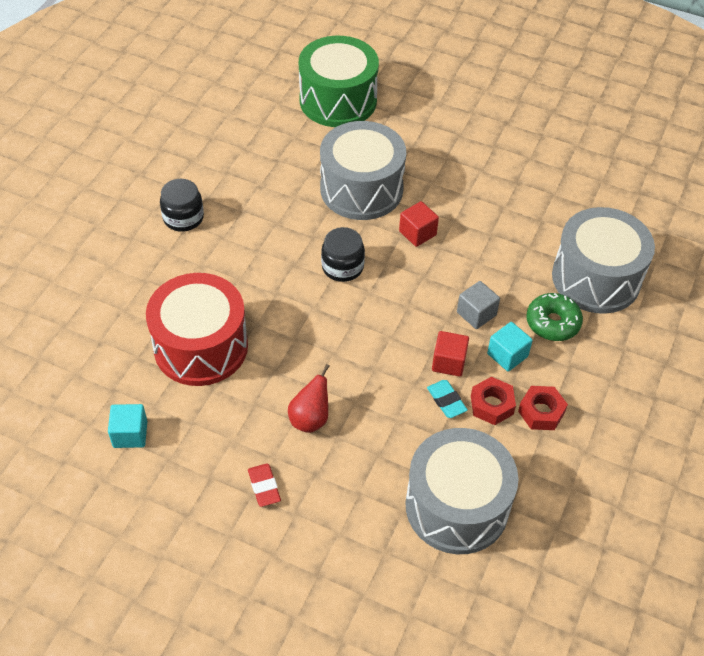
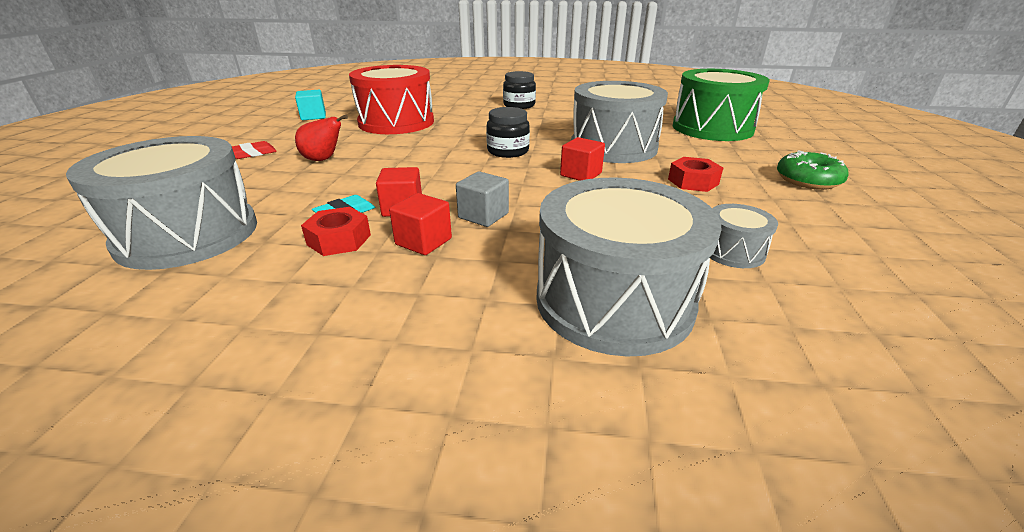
camera: 75 degrees right, 20 degrees down
(507, 355) = (423, 241): turquoise cube -> red cube
(541, 412) = (326, 276): red nut -> red nut (693, 182)
(552, 323) = (495, 269): green donut -> green donut (807, 180)
(558, 204) = (732, 251): none -> grey drum

